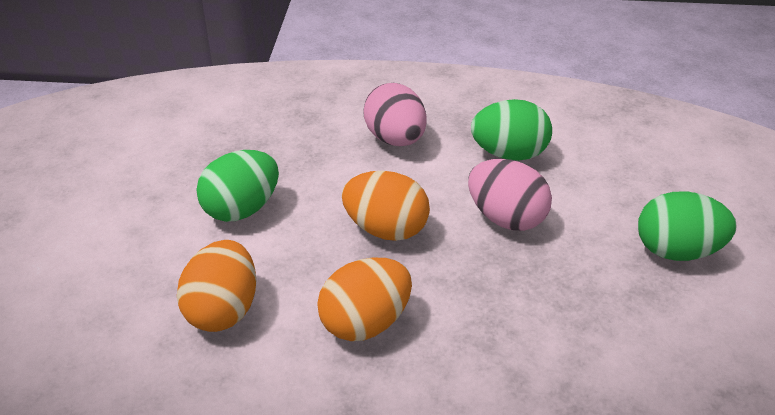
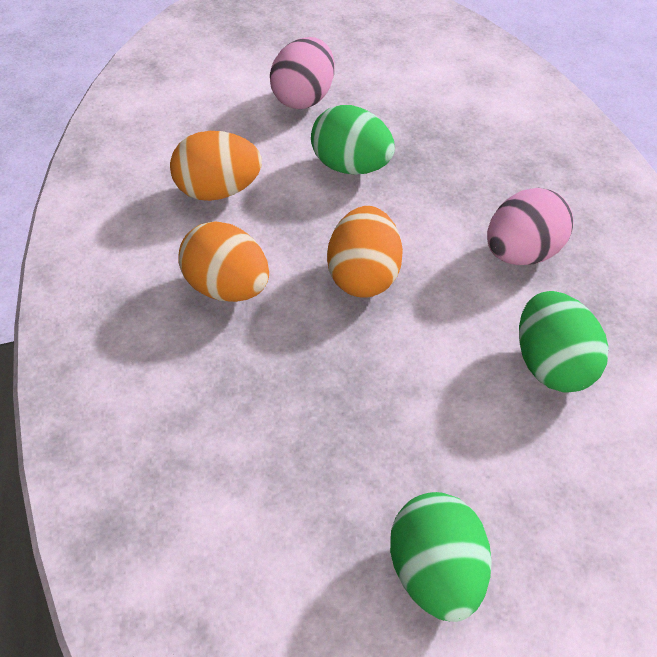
camera: 75 degrees right, 10 degrees up
(506, 218) = (425, 378): pink egg -> pink egg (304, 98)

